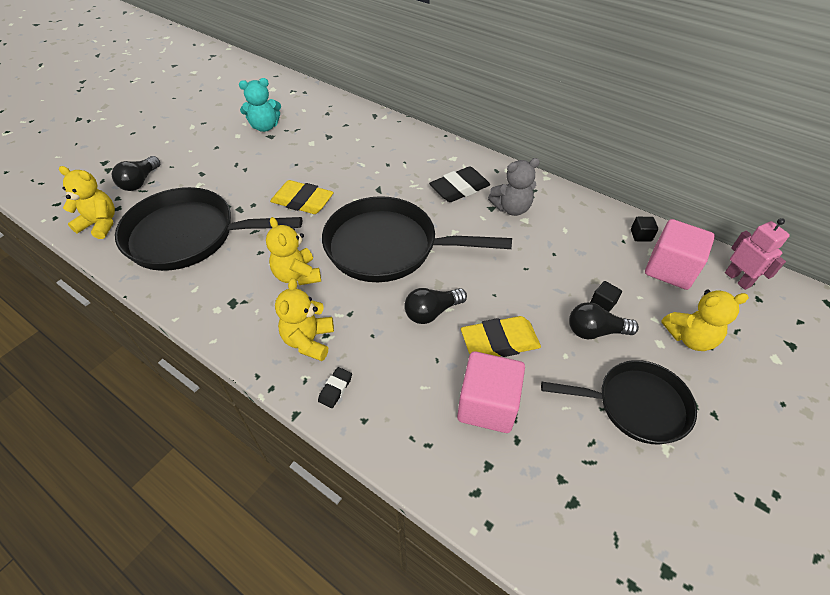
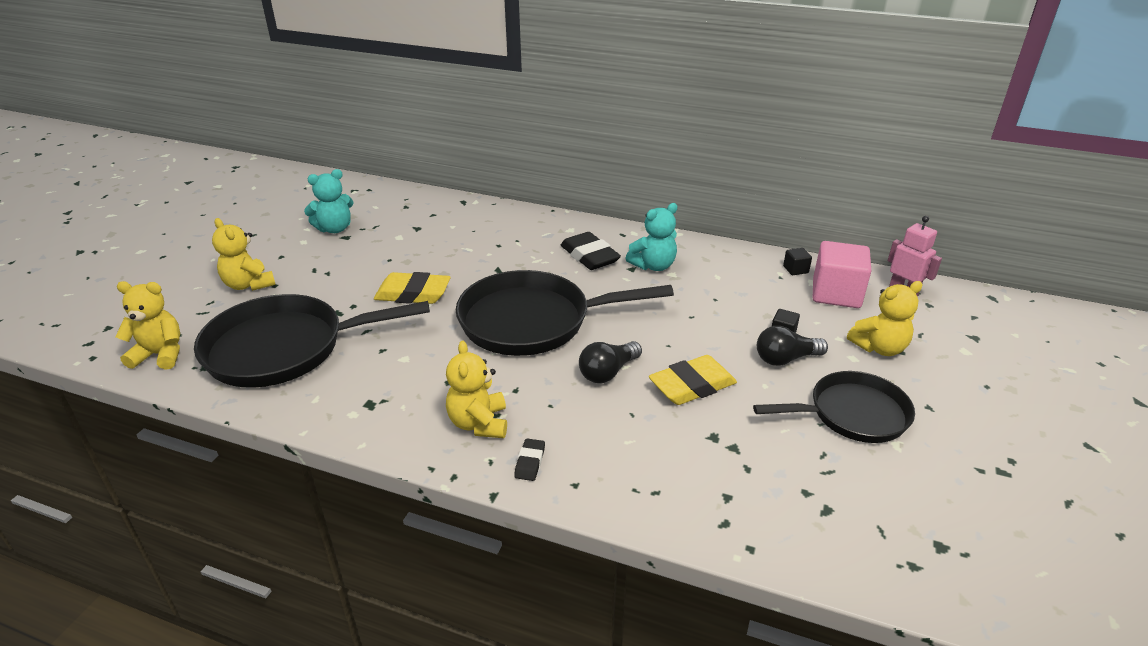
camera: 15 degrees left, 15 degrees down
(140, 182) = (195, 304): black light bulb -> none
(297, 275) = (438, 364): yellow teddy bear -> yellow teddy bear (249, 284)
(459, 188) = (589, 256): black eraser -> black eraser turned 75 degrees counterclockwise
(487, 405) = (703, 444): pink cube -> none
(511, 208) = (653, 266): grey teddy bear -> turquoise teddy bear

